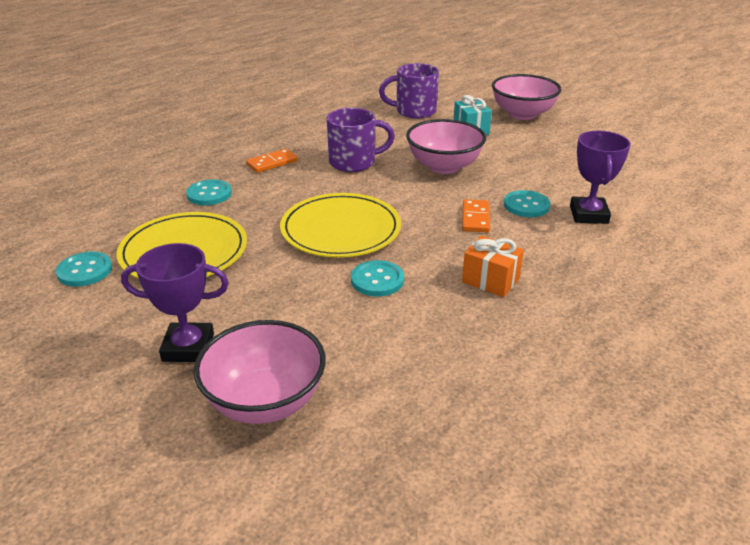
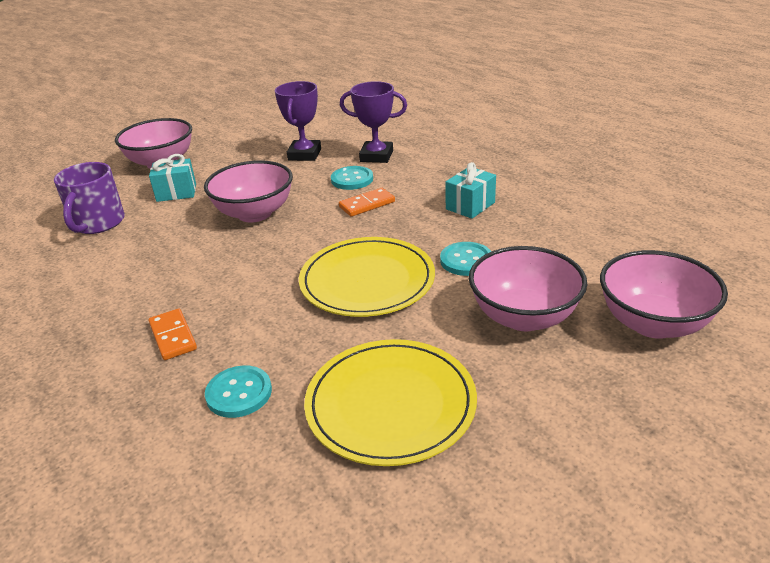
camera: 80 degrees left, 0 degrees up
(85, 271) = (425, 509): turquoise button -> none
(188, 347) = (585, 380): purple trophy -> purple trophy (304, 154)
(283, 315) = (524, 317): none -> pink bowl
(354, 162) = (211, 269): purple mug -> none
(475, 218) = (367, 204): orange domino -> orange domino turned 45 degrees counterclockwise
(490, 280) = (470, 206): orange gift -> turquoise gift

